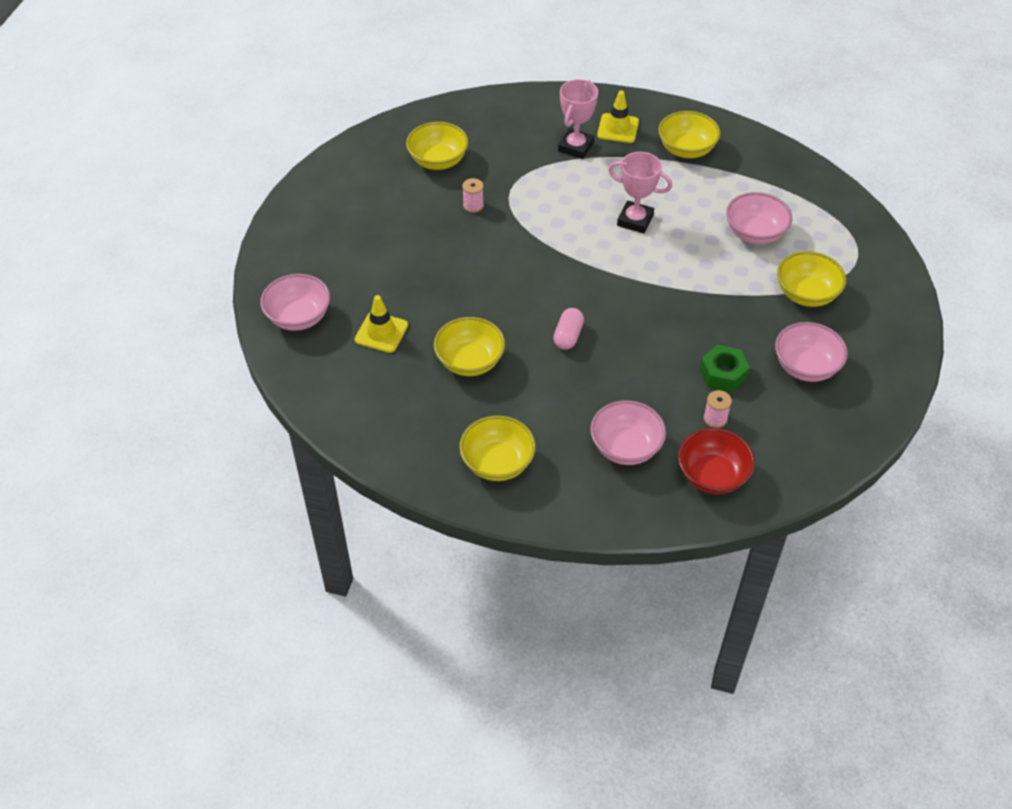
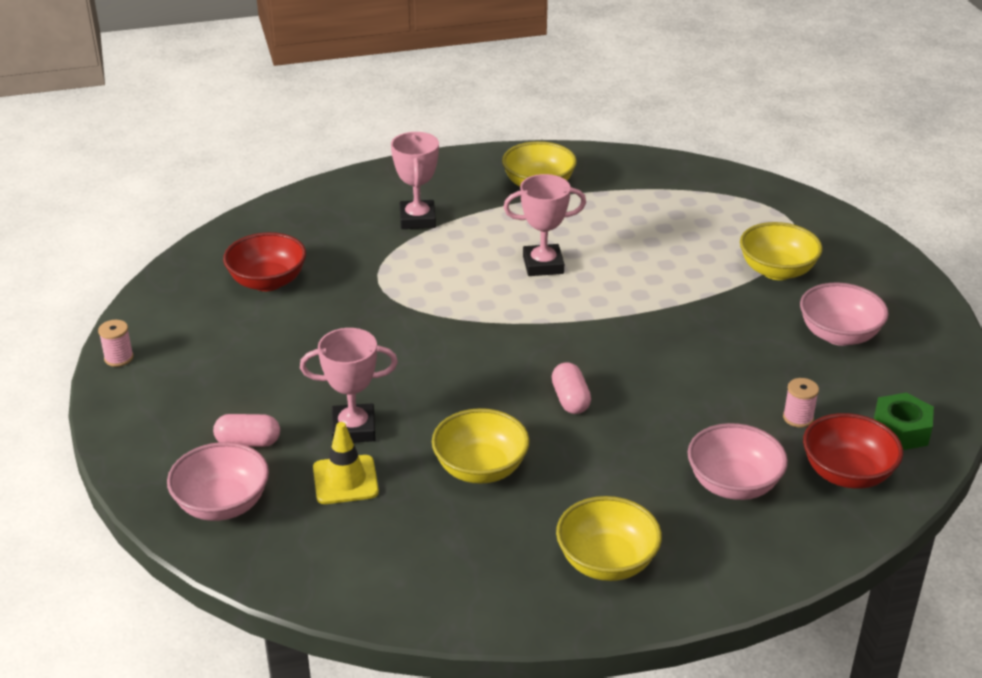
camera: 30 degrees left, 15 degrees down
(343, 279) = (248, 442): none -> pink capsule
(412, 297) = (353, 429): none -> pink trophy
(438, 161) = (267, 282): yellow bowl -> red bowl
(473, 205) = (348, 311): pink spool -> pink spool (119, 358)
(618, 128) = (449, 189): yellow traffic cone -> none
(723, 374) = (766, 373): green nut -> green nut (900, 430)
(755, 233) = (676, 235): pink bowl -> none

